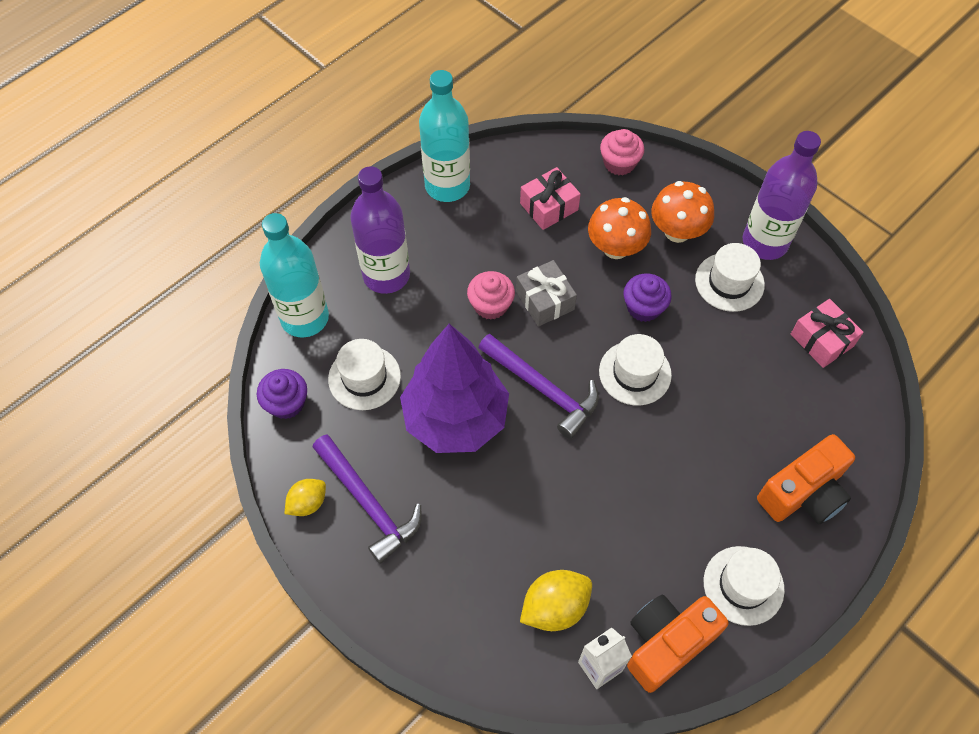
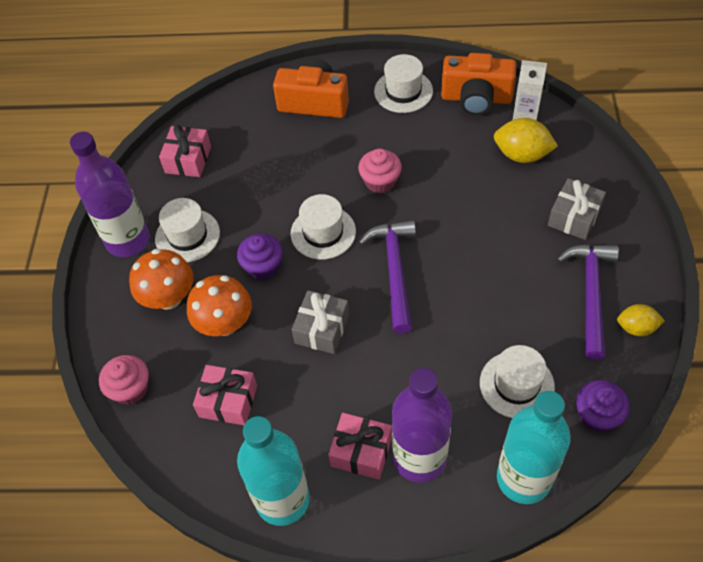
camera: 130 degrees left, 5 degrees down
(428, 248) = (361, 451): none -> pink gift
(445, 574) = (574, 217): none -> grey gift
(456, 419) = (476, 300): purple tree -> none
(491, 305) = (364, 359): pink cupcake -> pink cupcake (380, 181)

